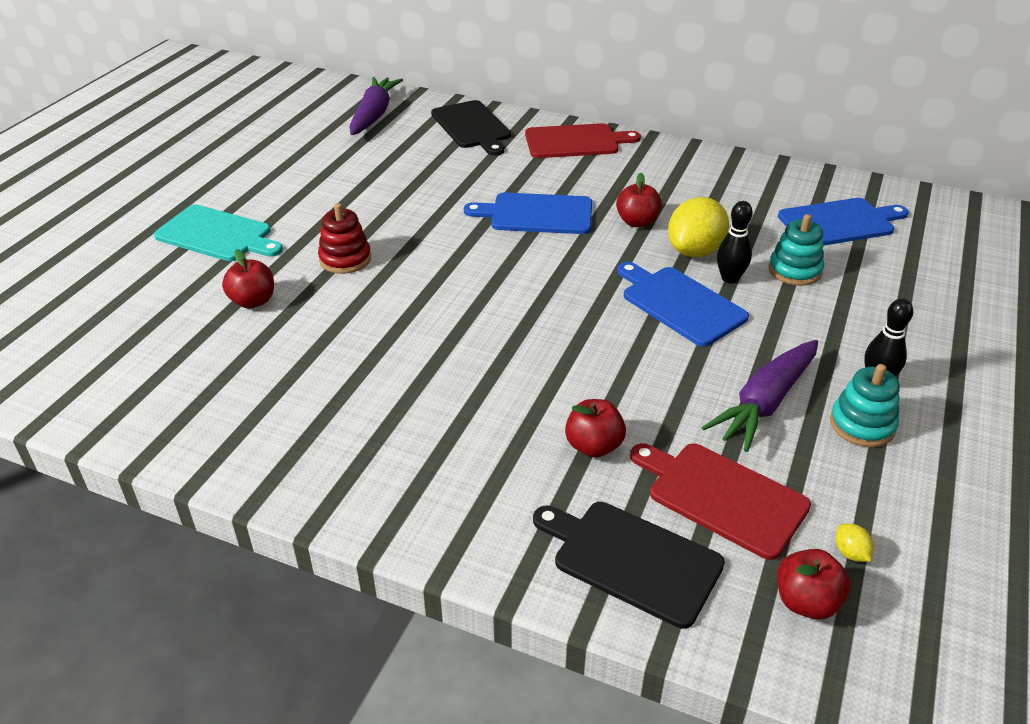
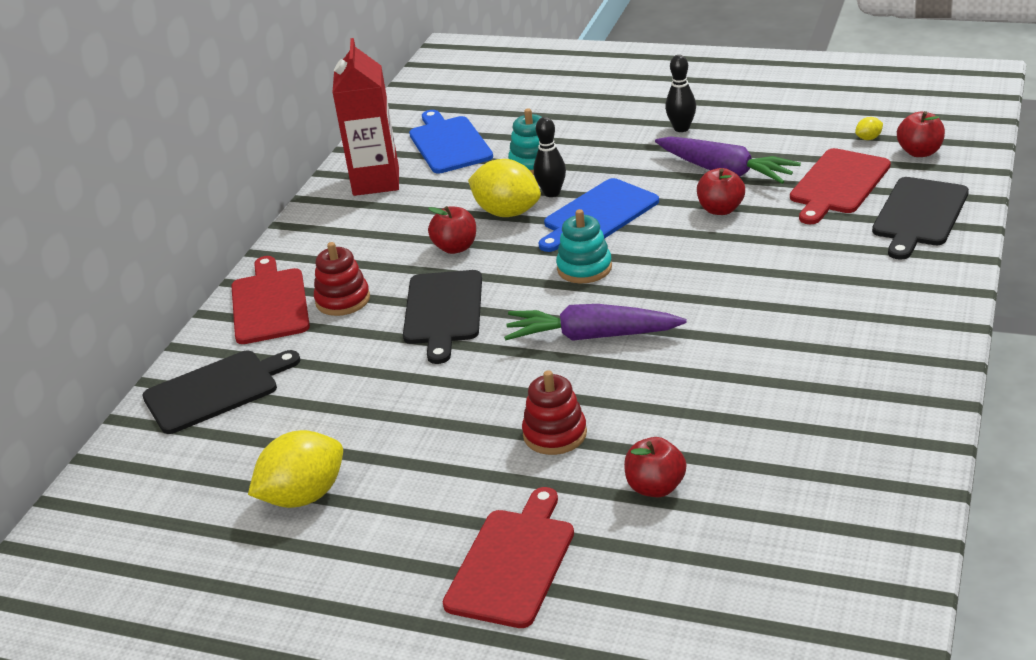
camera: 90 degrees left, 5 degrees down
(217, 235) = (513, 563): turquoise cutting board -> red cutting board
(338, 160) = (303, 496): none -> yellow lemon
(374, 115) = (161, 490): purple carrot -> purple carrot (591, 336)
(537, 214) = (443, 311): blue cutting board -> black cutting board
(570, 170) = (343, 300): none -> red stacking toy
(593, 446) = (807, 241): red apple -> red apple (720, 209)
(764, 184) = (376, 181): none -> red carton
(862, 425) = (736, 134): turquoise stacking toy -> turquoise stacking toy (584, 268)

